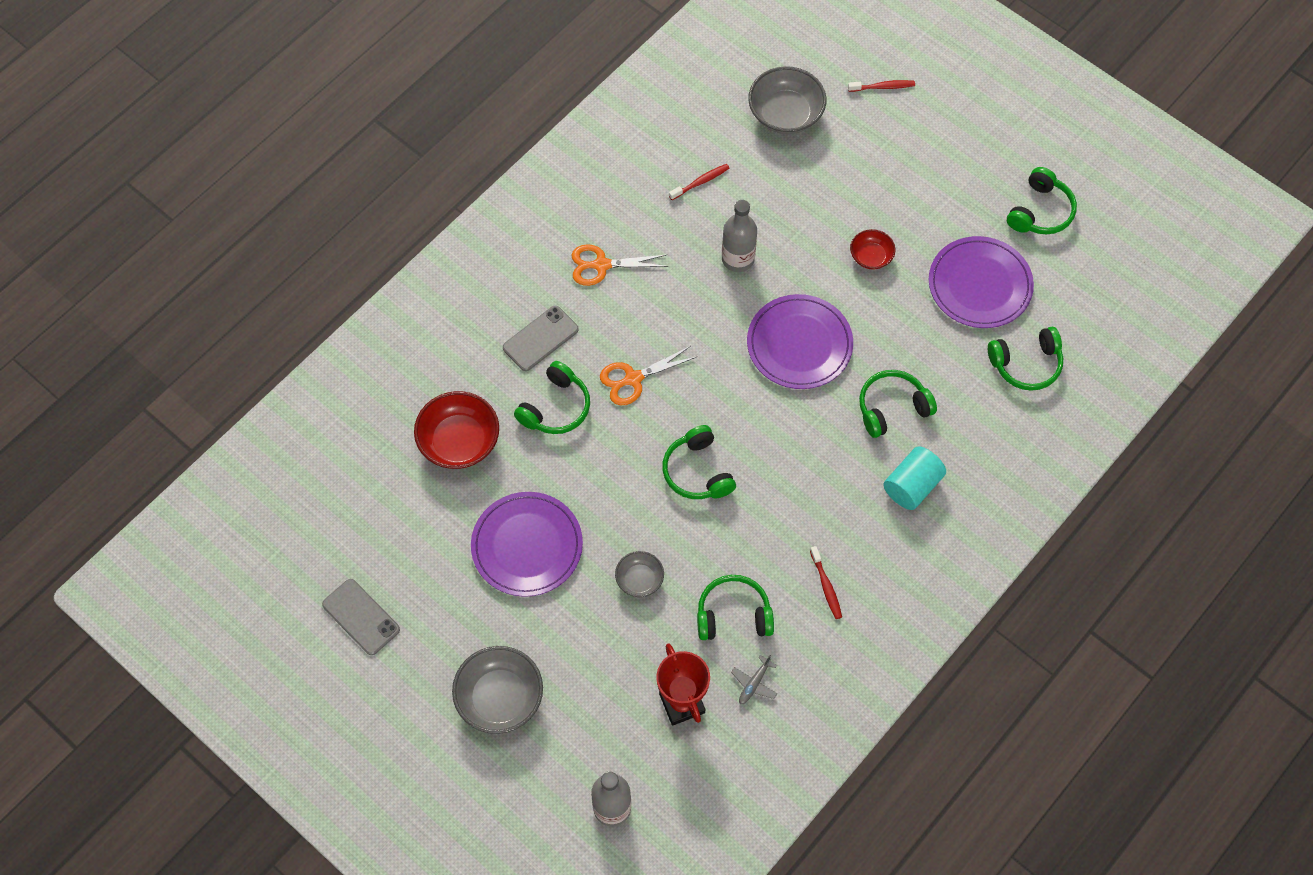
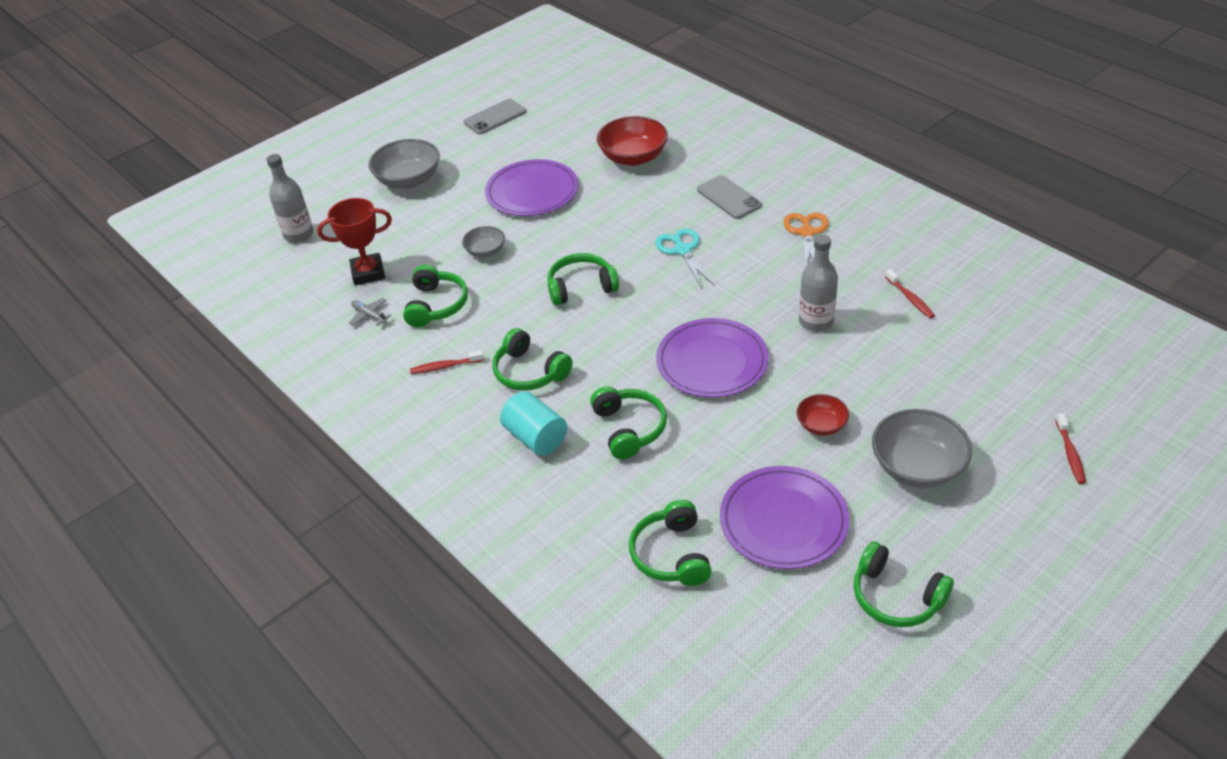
camera: 100 degrees right, 20 degrees down
(556, 407) = (658, 206): green headphones -> green headphones (529, 372)
(633, 379) = (682, 250): orange scissors -> turquoise scissors
(785, 114) = (1011, 366): grey bowl -> grey bowl (917, 467)

